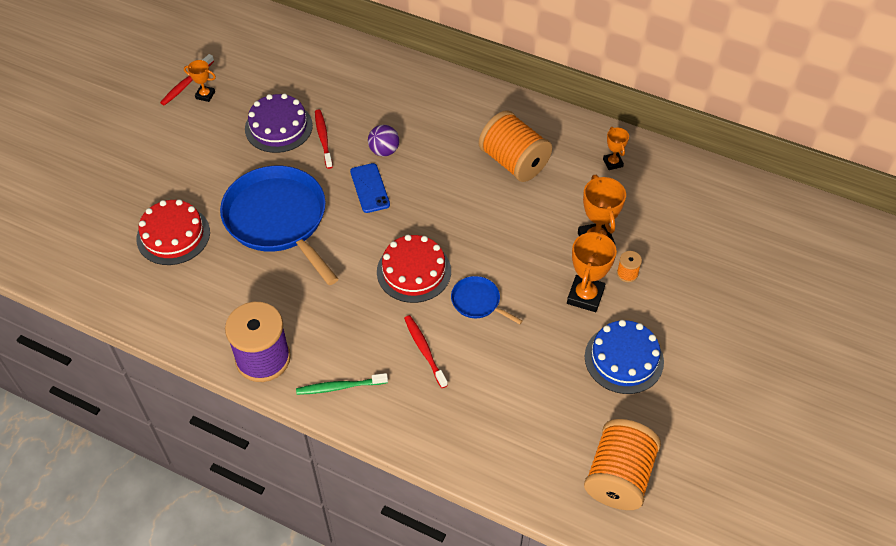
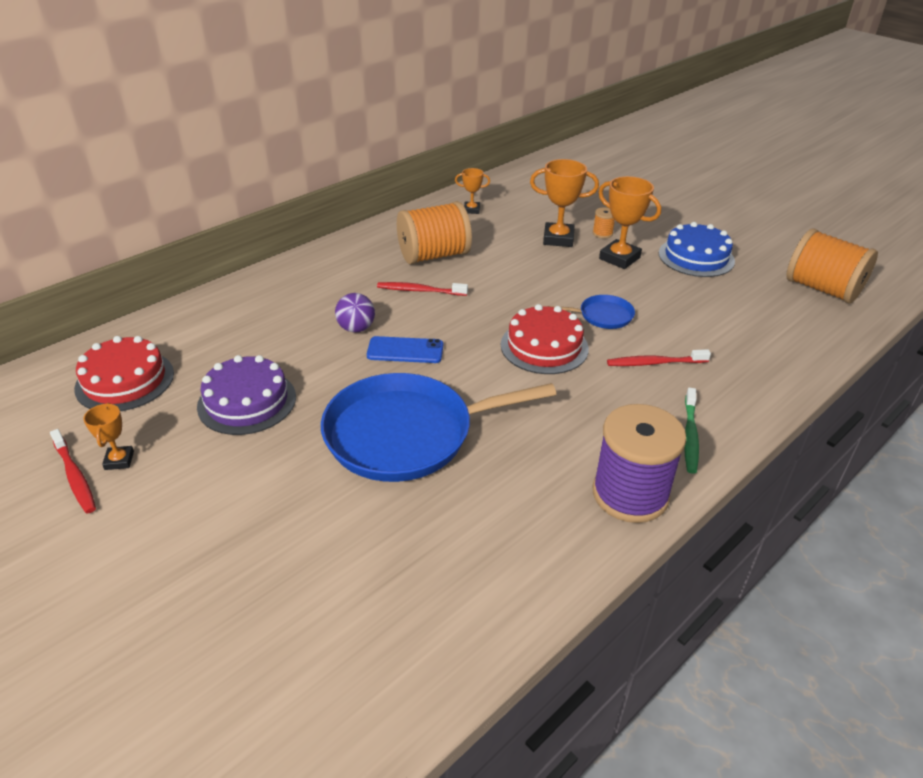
camera: 70 degrees left, 15 degrees down
(173, 235) = (368, 549): red cake -> red cake (125, 380)
(205, 95) = (119, 460): orange trophy -> orange trophy turned 45 degrees counterclockwise
(323, 138) = (299, 368): red toothbrush -> red toothbrush (420, 291)
(478, 302) = (602, 316): blue pan -> blue pan turned 150 degrees counterclockwise

